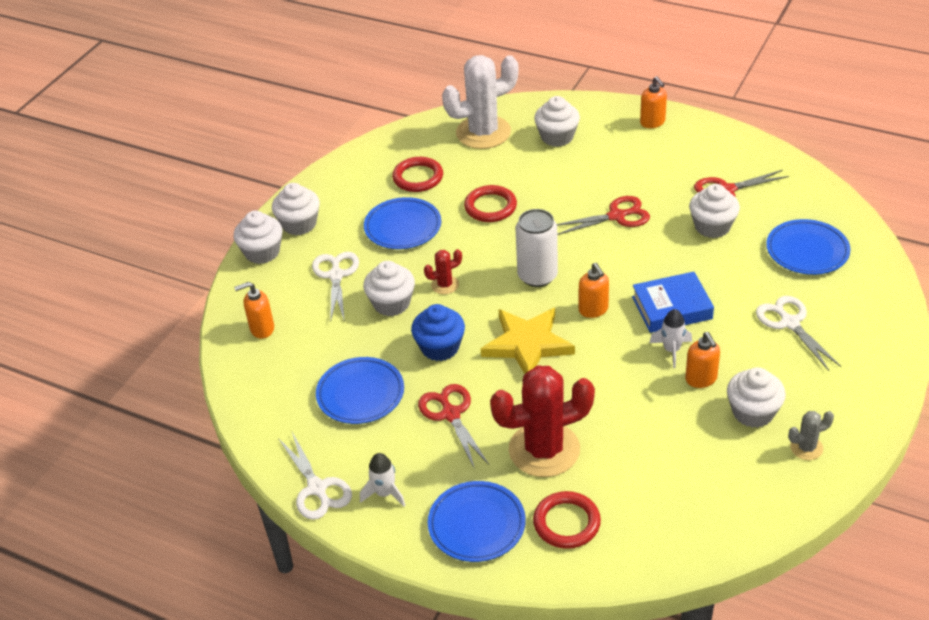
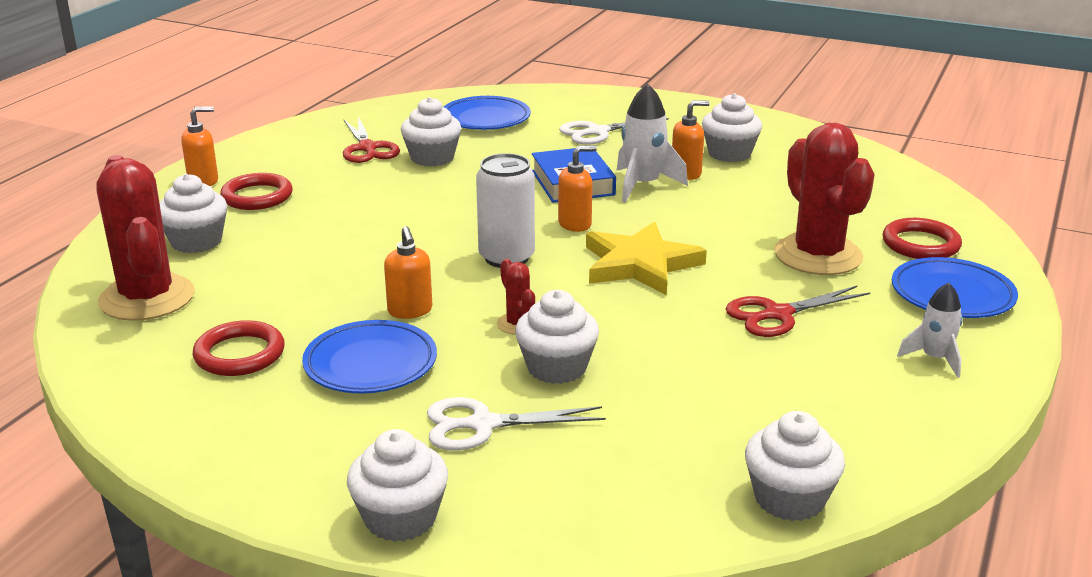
camera: 95 degrees left, 15 degrees down
(262, 329) = (619, 499): orange soap dispenser -> orange soap dispenser (410, 311)
(299, 224) = (326, 477): white cupcake -> white cupcake (789, 499)
(317, 488) = (952, 414): white scissors -> none
(360, 394) = (757, 386): blue plate -> none
(440, 347) = (651, 325): blue cupcake -> none
(483, 132) = (147, 298): white cactus -> red cactus
(490, 207) = (344, 291): red ring -> red ring (257, 196)
(616, 216) = (396, 207): red scissors -> none
(671, 350) = (643, 185): white rocket -> white rocket, size x1.60
(806, 448) = (770, 136): grey cactus -> none

